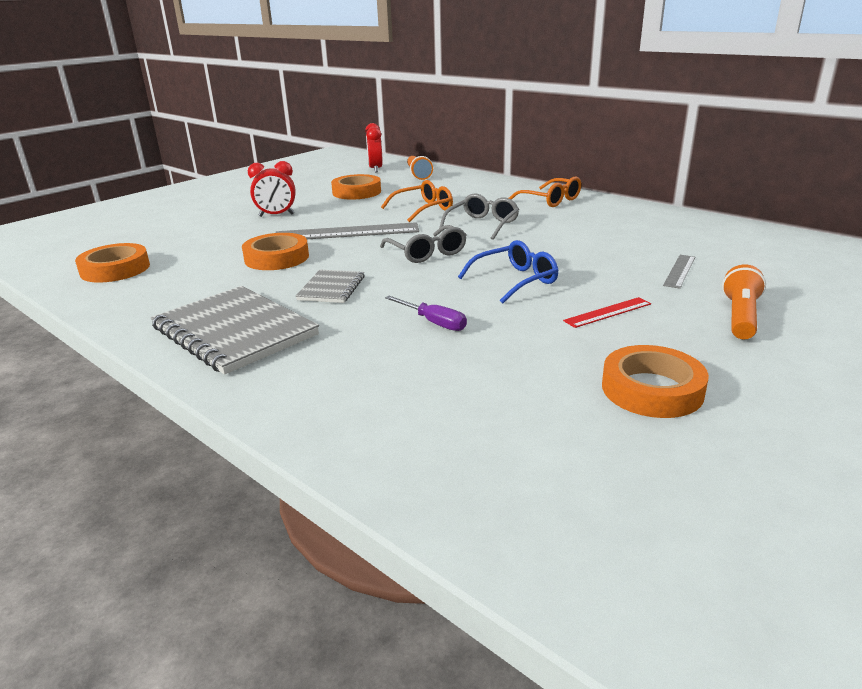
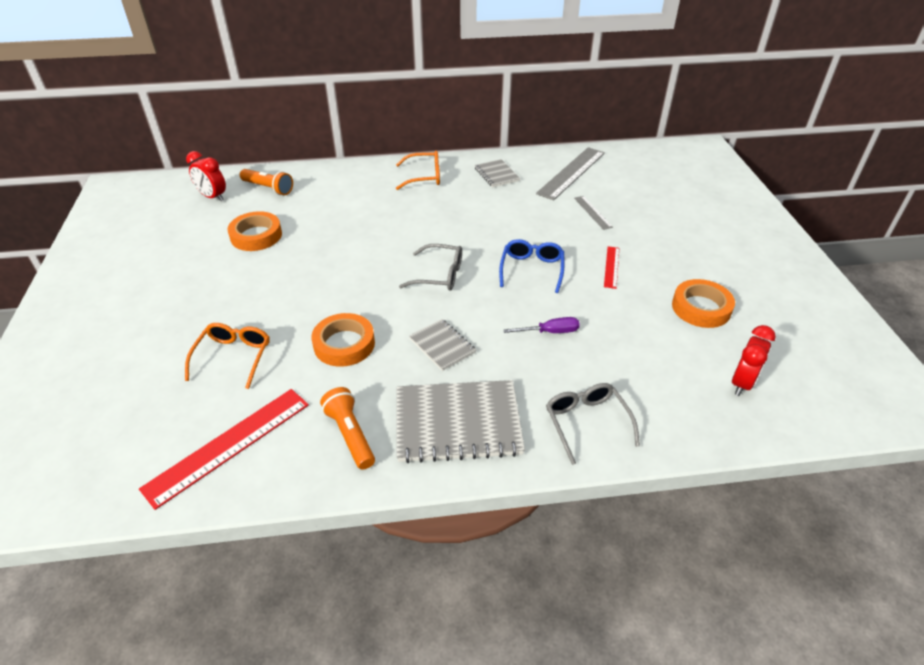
camera: 50 degrees left, 15 degrees up
(115, 269) = (228, 445): orange tape -> red ruler
(276, 215) = (240, 300): red clock -> red clock (742, 383)
(347, 232) = (343, 287): grey ruler -> grey ruler (571, 173)
(423, 209) = (353, 230): orange glasses -> orange glasses (233, 357)
(482, 225) = (424, 226): grey glasses -> grey glasses (586, 422)
(626, 217) = (496, 174): none -> grey notebook
(740, 317) = (663, 234): orange flashlight -> orange flashlight (350, 435)

